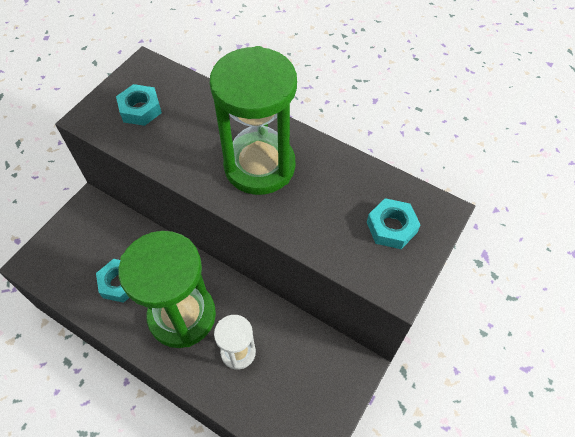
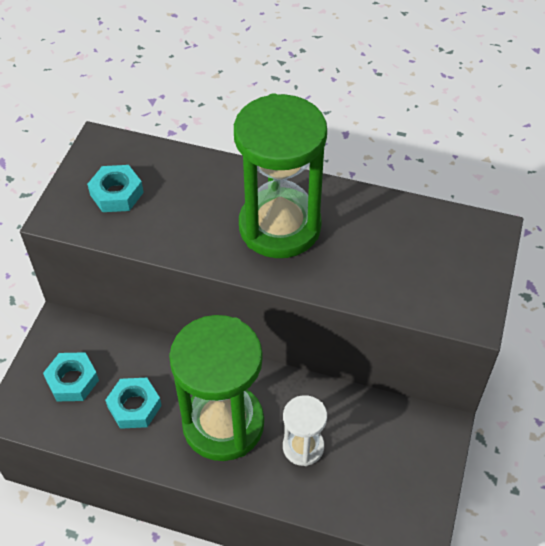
camera: 15 degrees left, 5 degrees down
(391, 227) = (445, 259): turquoise nut -> turquoise nut (72, 380)

